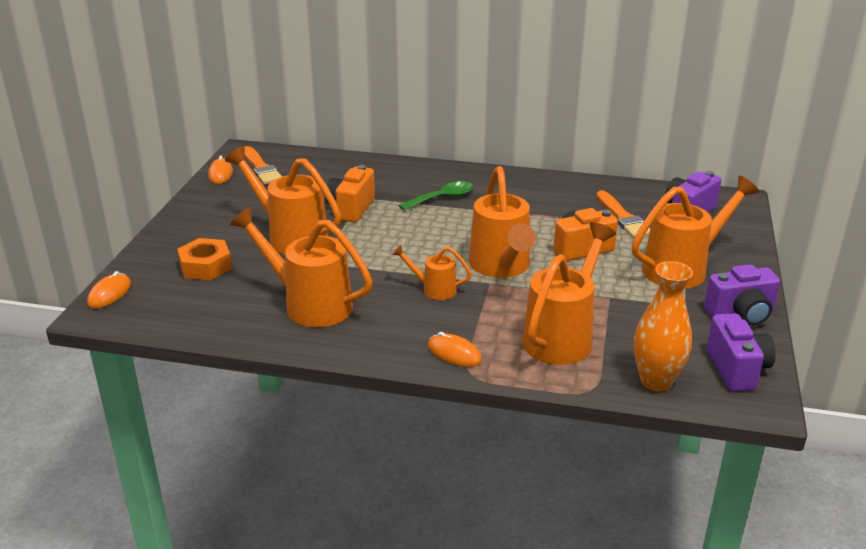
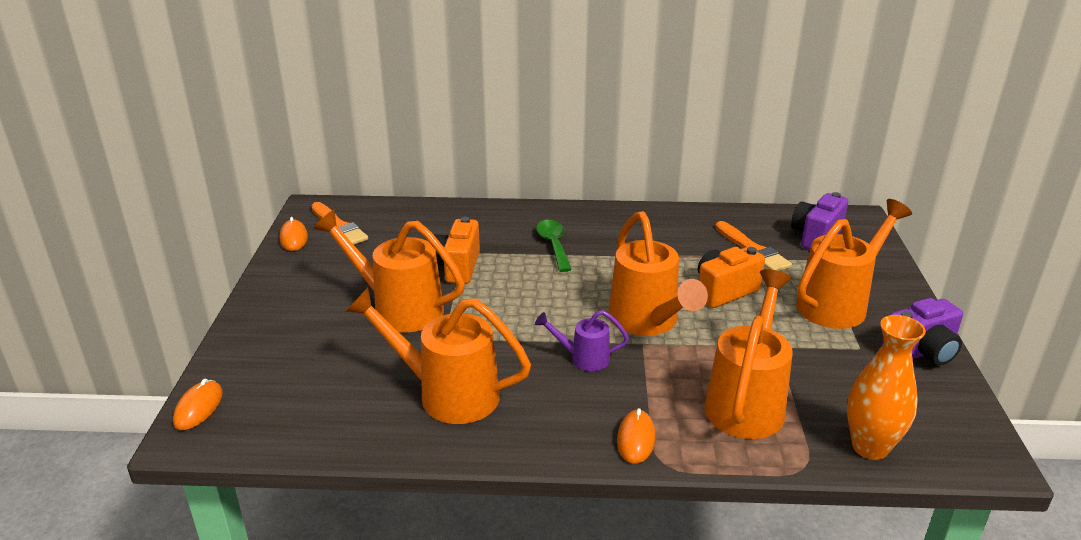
camera: 10 degrees left, 0 degrees up
(205, 266) = (308, 357): orange nut -> none
(434, 289) = (584, 358): orange watering can -> purple watering can
(442, 198) = (553, 245): green spoon -> green spoon turned 60 degrees counterclockwise
(454, 353) = (636, 439): orange mouse -> orange mouse turned 75 degrees clockwise
(736, 369) = (947, 420): purple camera -> none

